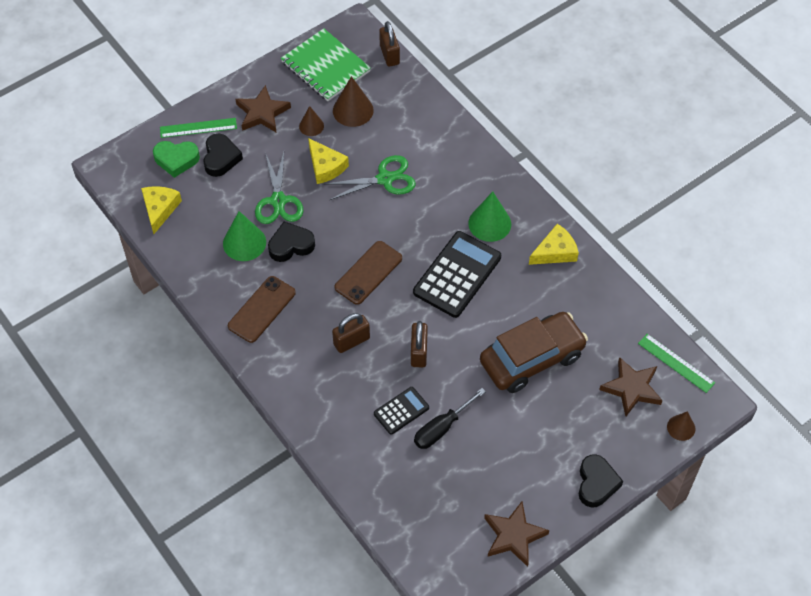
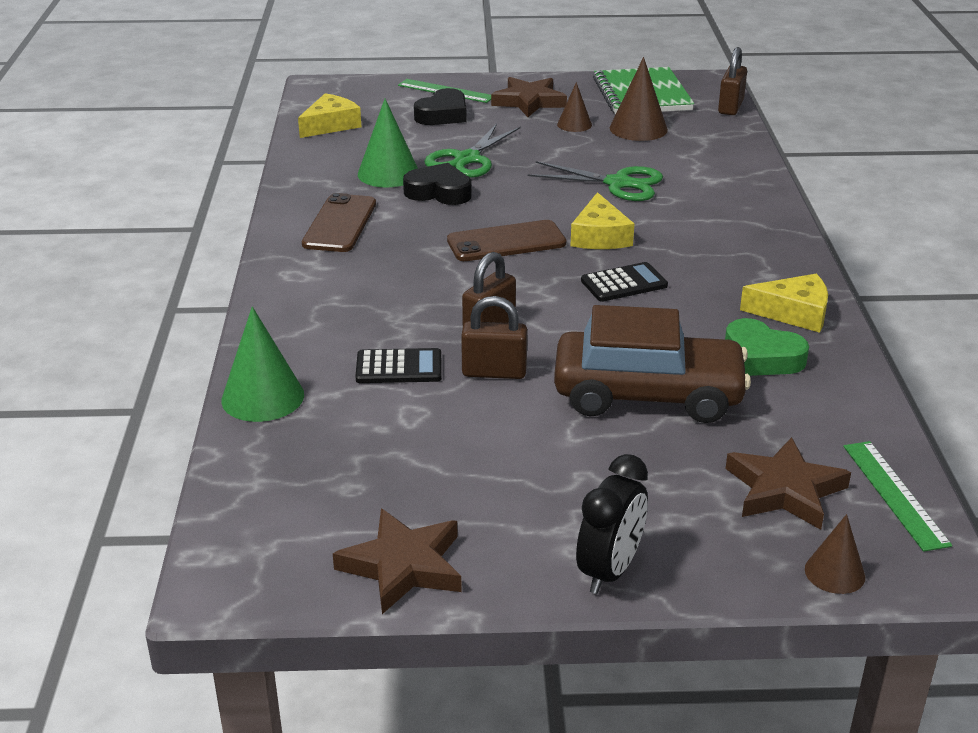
camera: 35 degrees right, 25 degrees down
(176, 160) = (394, 102): green heart -> green heart (761, 357)
(261, 309) = (339, 224): brown phone -> brown phone turned 60 degrees counterclockwise
(325, 166) = (555, 154): yellow cheese -> yellow cheese (599, 236)
(351, 341) = (413, 285): brown padlock -> brown padlock (494, 372)
(442, 428) = (434, 406): black screwdriver -> none
(457, 275) = (624, 283): black calculator -> black calculator, size x0.54
(489, 223) = (720, 258): green cone -> green cone (262, 397)
(596, 483) = (610, 571): black heart -> black clock

